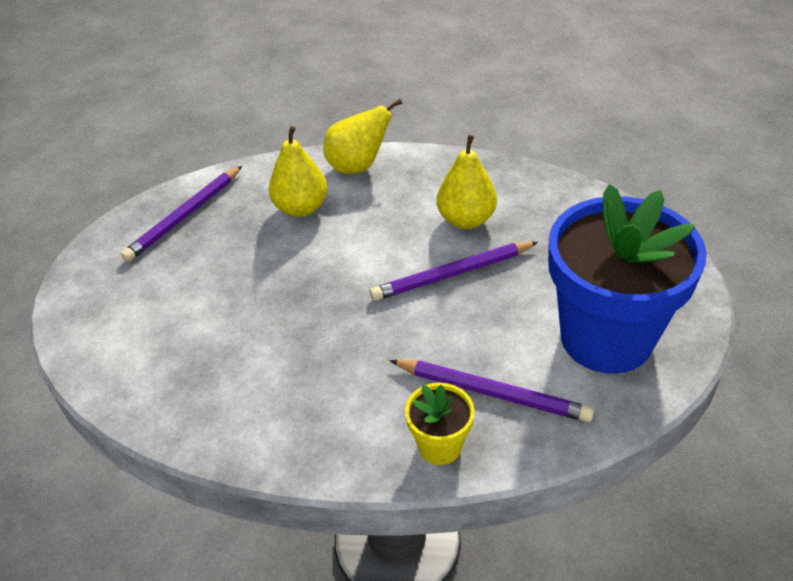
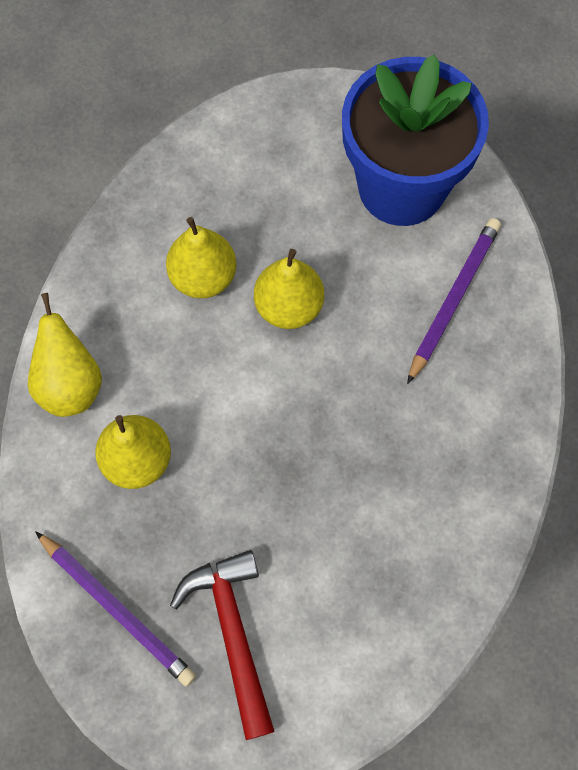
camera: 85 degrees left, 25 degrees up
(161, 279) = (233, 633): none -> red hammer
(440, 446) = (507, 354): yellow flower pot -> none
(452, 274) = (289, 306): purple pencil -> yellow pear

